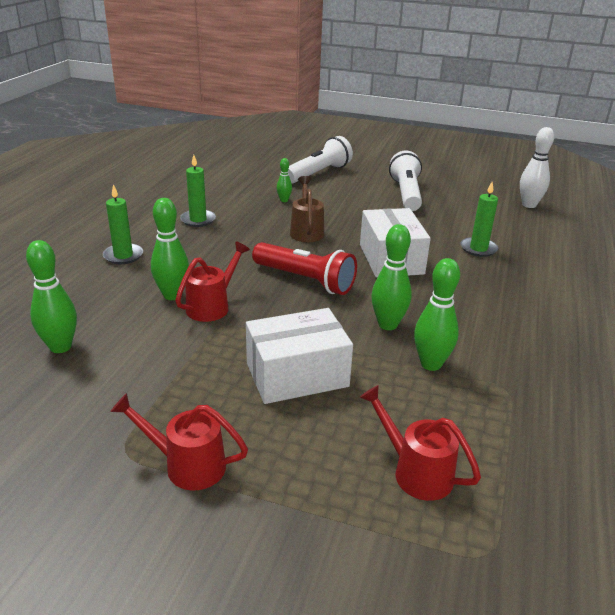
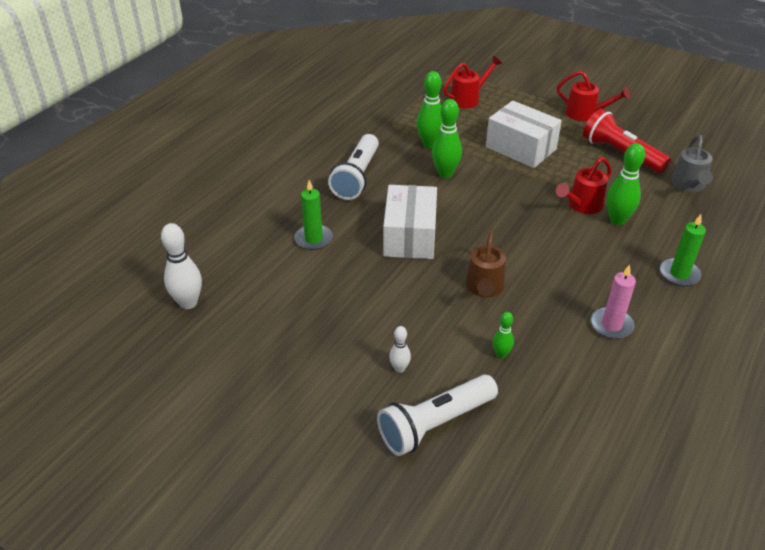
camera: 165 degrees left, 10 degrees up
(60, 347) = (689, 185): green bowling pin -> grey watering can
(198, 220) = (611, 325): green candle -> pink candle
(297, 375) = (521, 148): white box -> white box turned 45 degrees clockwise
(305, 280) = (499, 222): red flashlight -> red flashlight (621, 154)
(352, 190) = (399, 368): none -> white bowling pin
(406, 194) = (329, 348): white flashlight -> white flashlight (357, 177)
(415, 471) = (468, 99): red watering can -> red watering can turned 90 degrees counterclockwise

